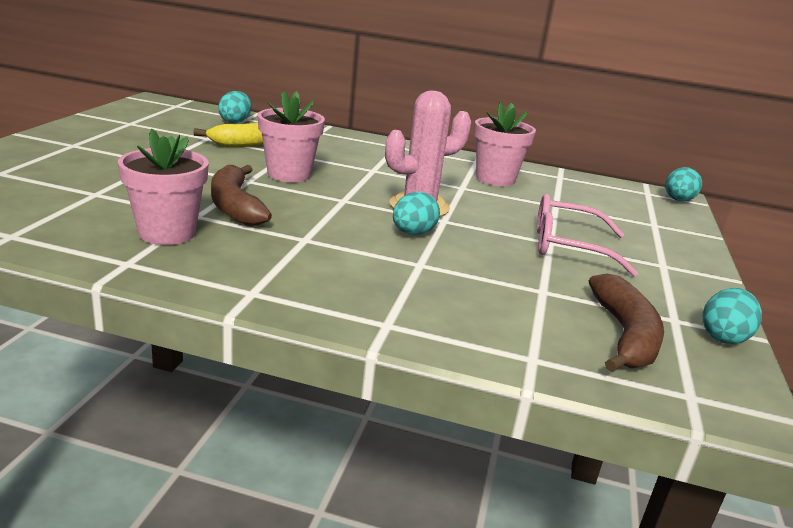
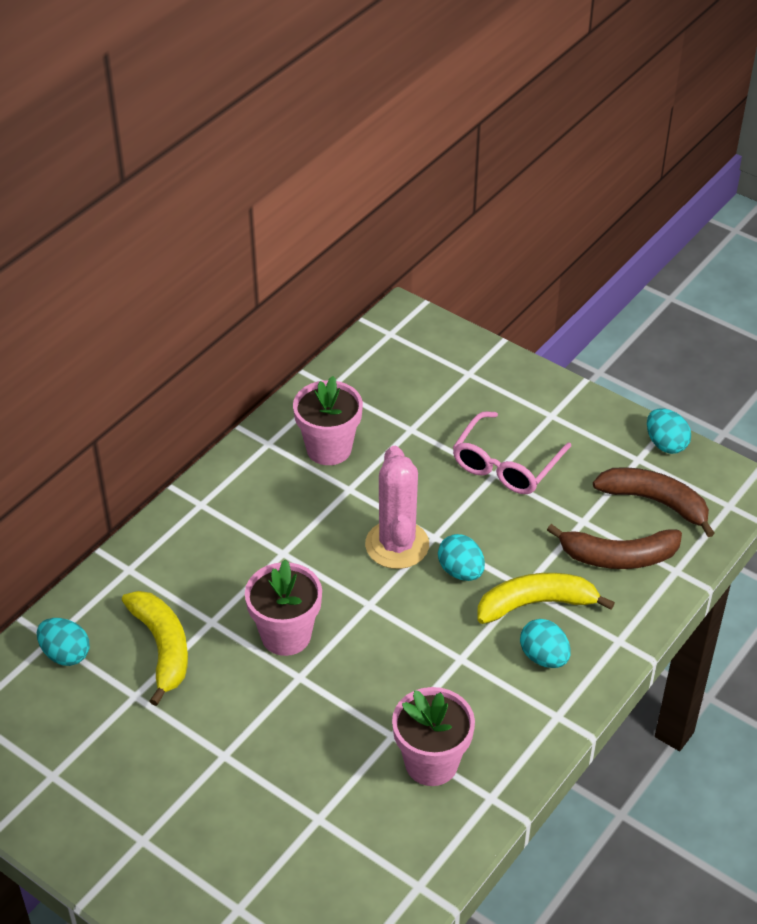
camera: 65 degrees left, 20 degrees up
(235, 206) = (372, 700): brown banana -> brown banana (617, 557)
(402, 271) = (536, 604): none -> yellow banana
(678, 200) = (414, 319): turquoise egg -> turquoise egg (544, 657)

